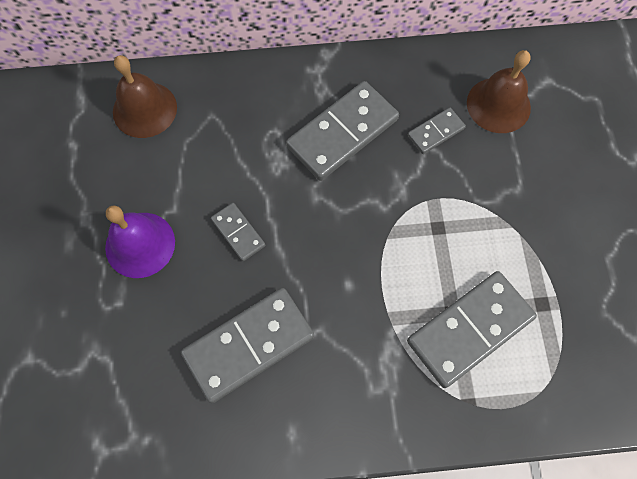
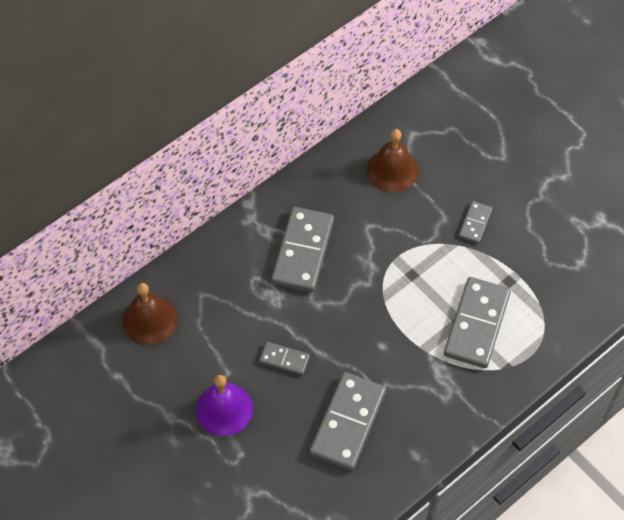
camera: 35 degrees left, 10 degrees down
(435, 132) = (364, 213): grey domino -> grey domino (475, 223)

